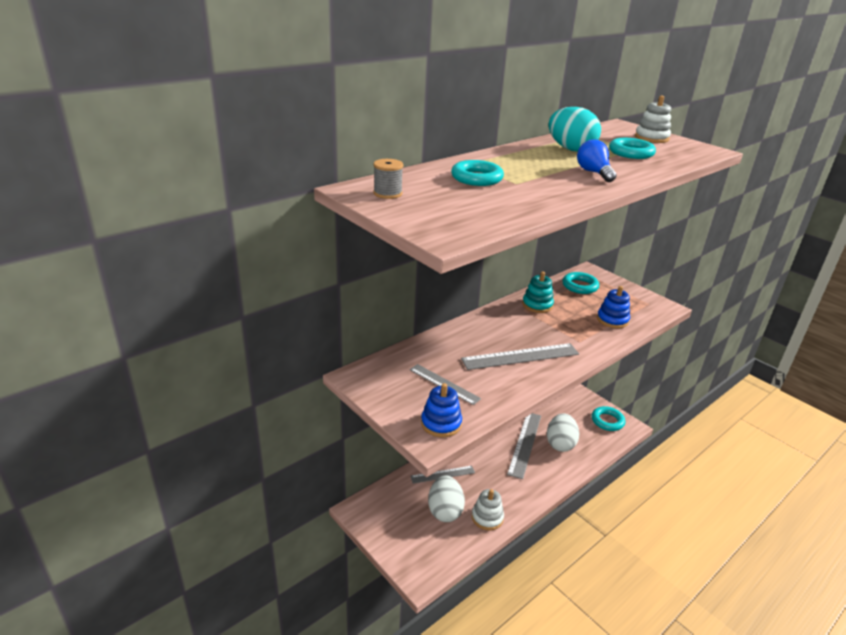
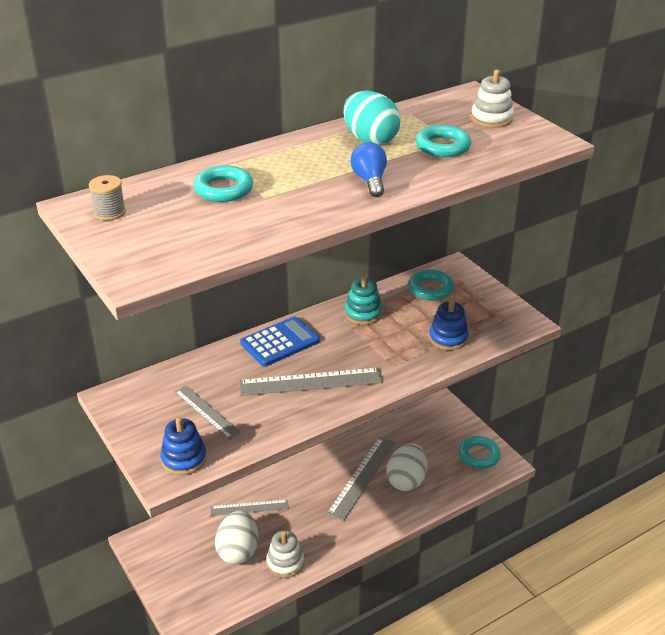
camera: 10 degrees right, 5 degrees up
(481, 328) = (280, 342): none -> blue calculator

